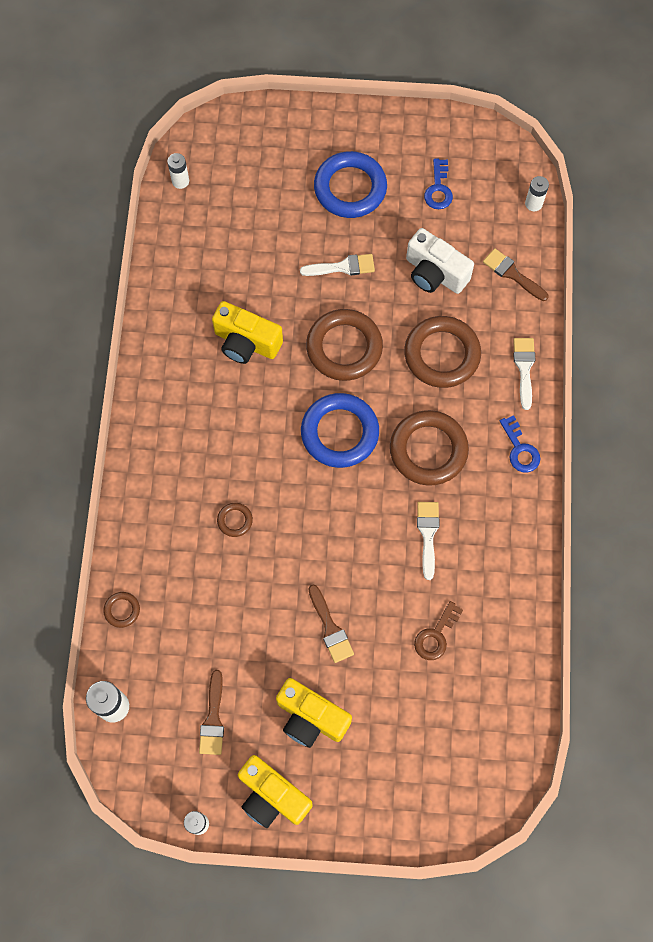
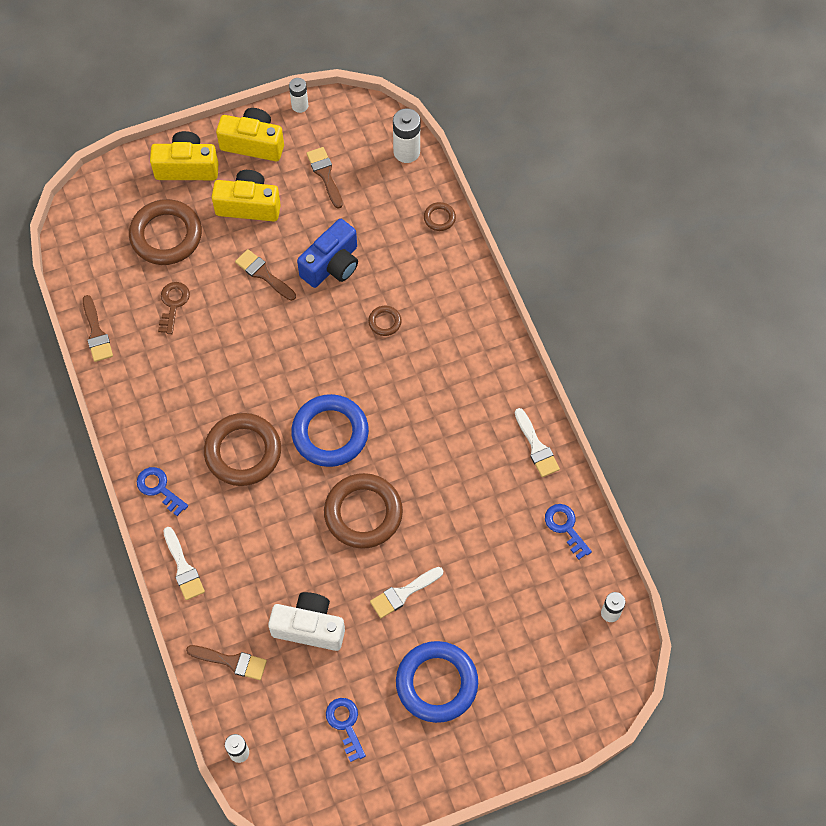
camera: 155 degrees right, 5 degrees down
(176, 262) = (565, 527): none -> blue key
(246, 342) = (456, 478): yellow camera -> yellow camera (187, 167)
(256, 606) = (332, 265): none -> blue camera
(428, 534) = (213, 380): white brush -> white brush (536, 447)
(442, 354) = (268, 547): brown ring -> brown ring (166, 235)
(525, 638) = (96, 333): none -> brown brush

